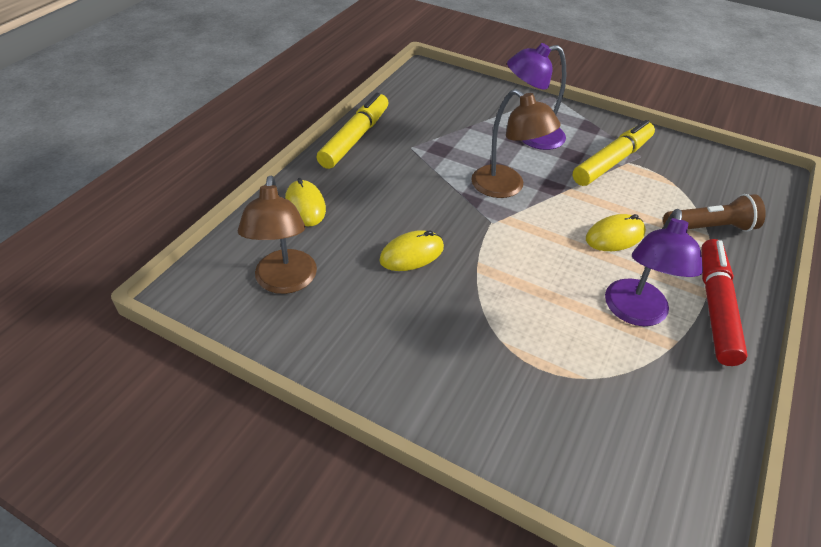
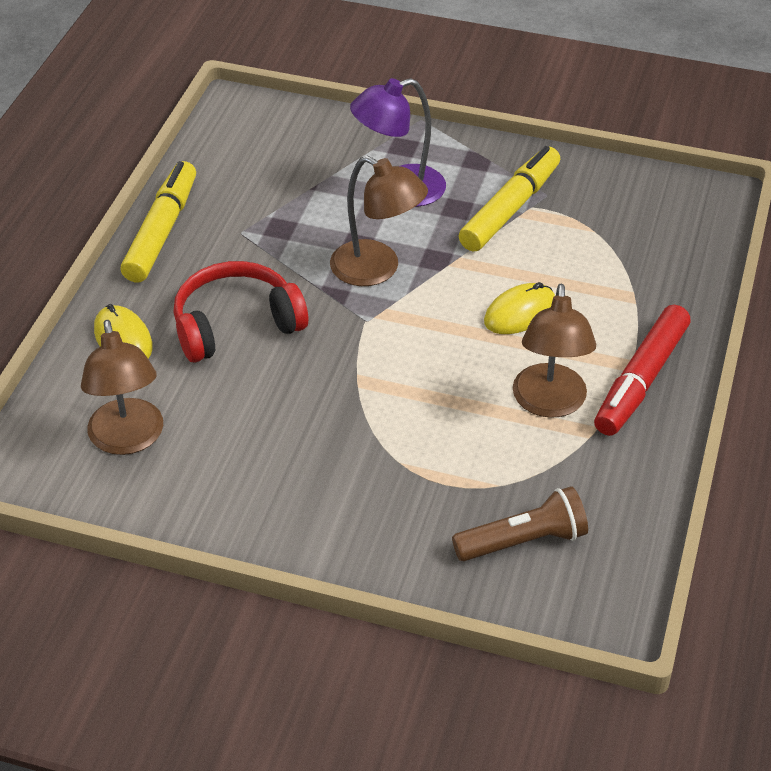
camera: 10 degrees left, 0 degrees up
(392, 209) = (236, 324): none -> red headphones
(412, 254) = (274, 378): yellow mouse -> none
(635, 313) = (549, 403): purple lamp -> brown lamp
(710, 227) = (635, 281): brown flashlight -> brown flashlight (523, 541)
(715, 307) = (640, 380): red marker -> red marker turned 150 degrees counterclockwise

